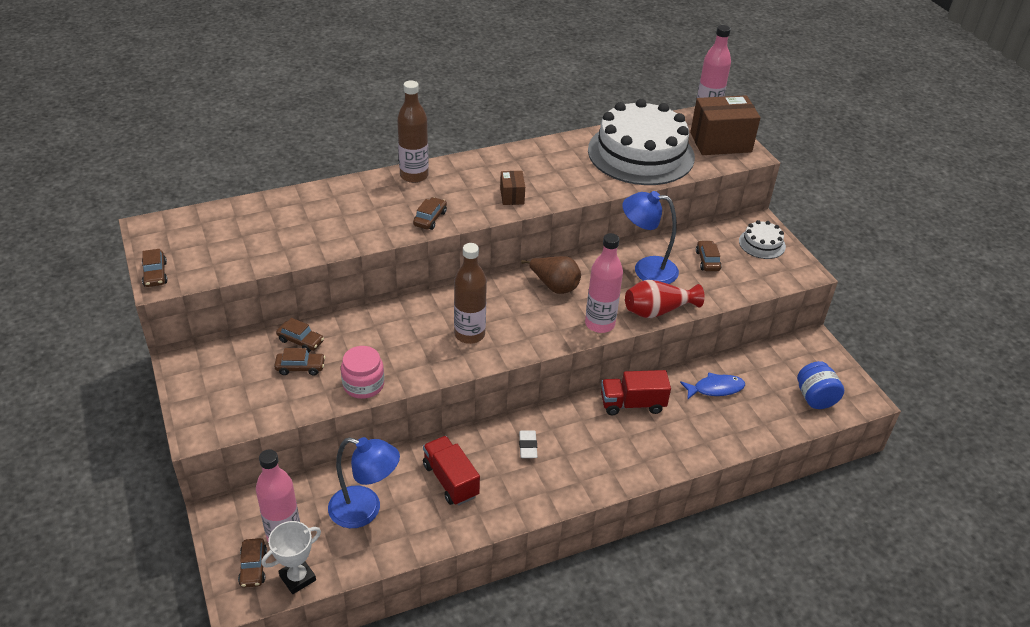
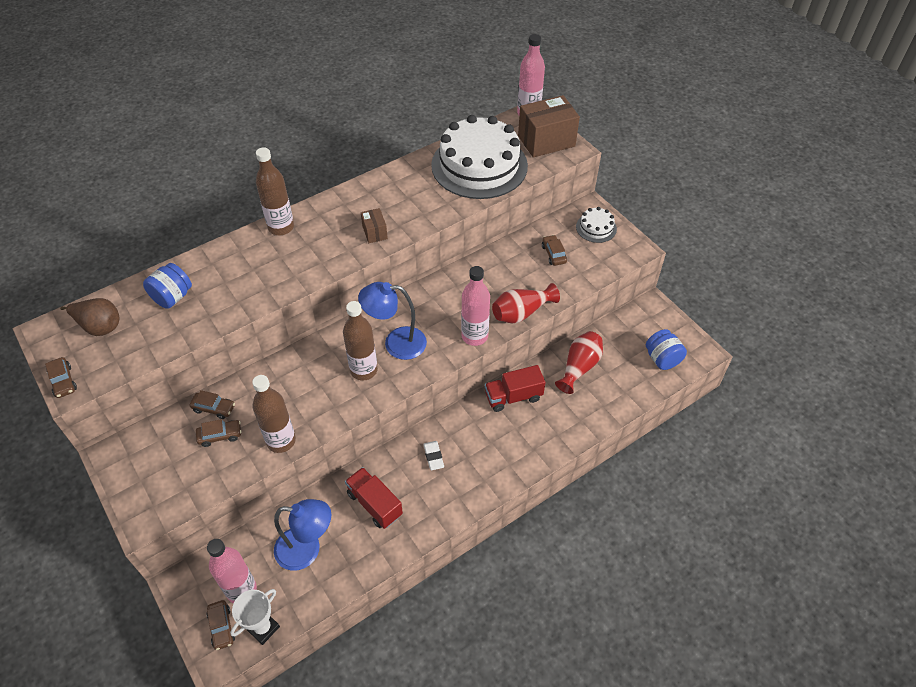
camera: 10 degrees left, 10 degrees up
(286, 219) = (172, 297): none -> blue jar
(363, 385) = (281, 441): pink jar -> brown bottle
(430, 218) = (306, 270): brown car -> none
(554, 286) = (427, 306): brown pear -> brown pear (99, 326)
(646, 269) = (503, 273): blue lamp -> blue lamp (396, 343)
(715, 388) = (579, 367): blue fish -> red vase

